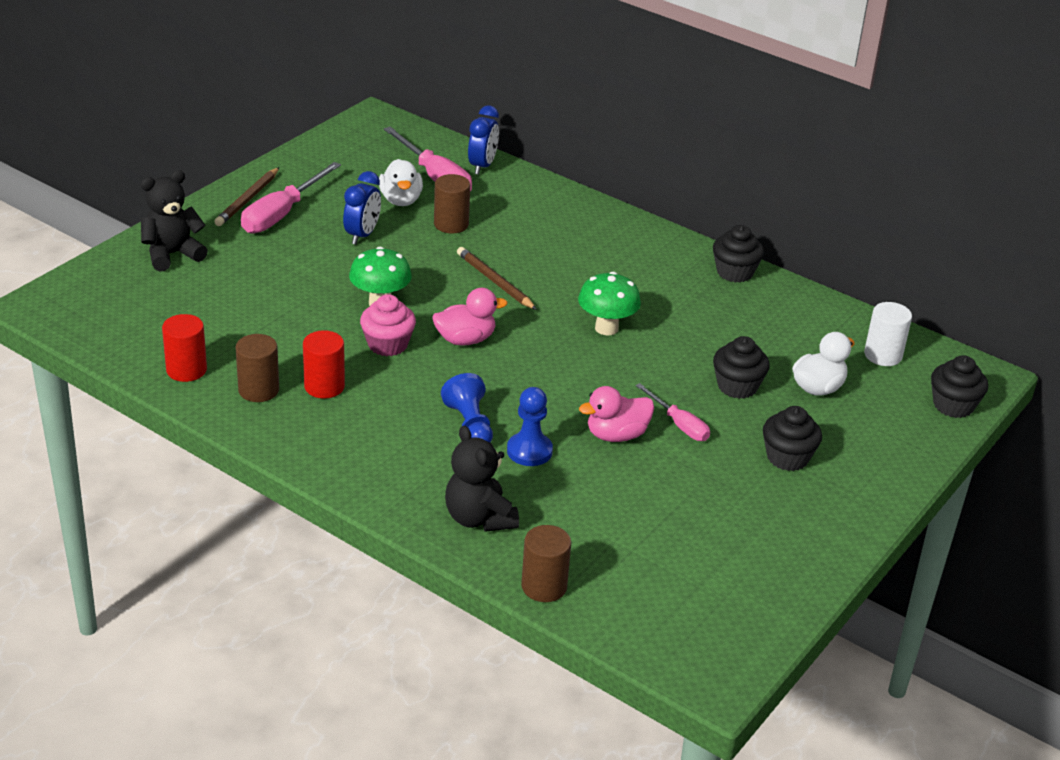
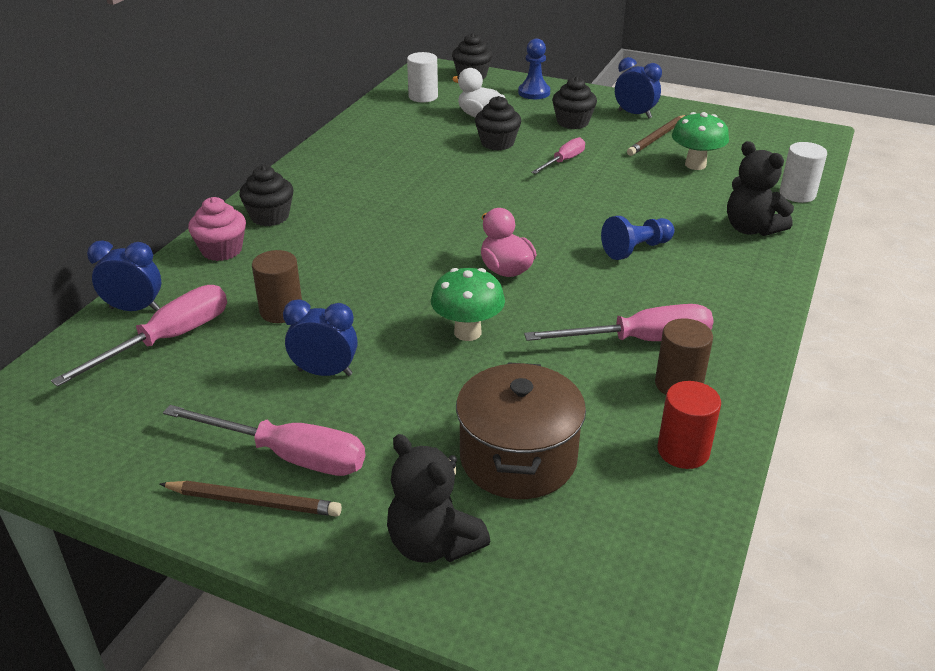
camera: 100 degrees left, 0 degrees up
(225, 298) = (518, 458): none -> brown pot
(324, 386) = (640, 341): red cylinder -> pink screwdriver
(387, 344) = (541, 314): pink cupcake -> pink cupcake (222, 250)
(401, 200) = (231, 357): white duck -> none
(479, 518) = (751, 229): black teddy bear -> black teddy bear turned 90 degrees clockwise
(495, 281) = (392, 267): brown pencil -> brown pencil (657, 138)
(529, 451) = (648, 217): blue pawn -> blue pawn (534, 93)
(544, 586) = (797, 194): brown cylinder -> white cylinder
(606, 328) = (445, 201): green mushroom -> green mushroom (695, 165)
(616, 435) = (597, 183): pink duck -> none
(734, 272) = (326, 153): black cupcake -> black cupcake (270, 216)
(806, 518) = (634, 114): none -> blue clock

